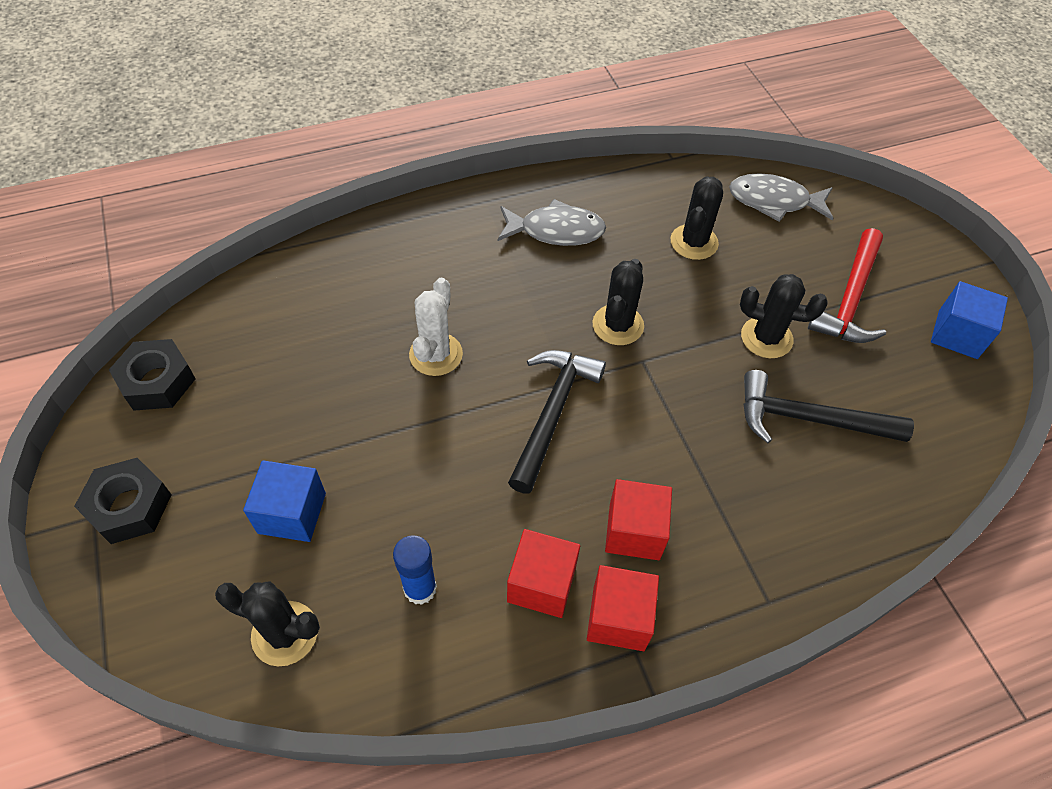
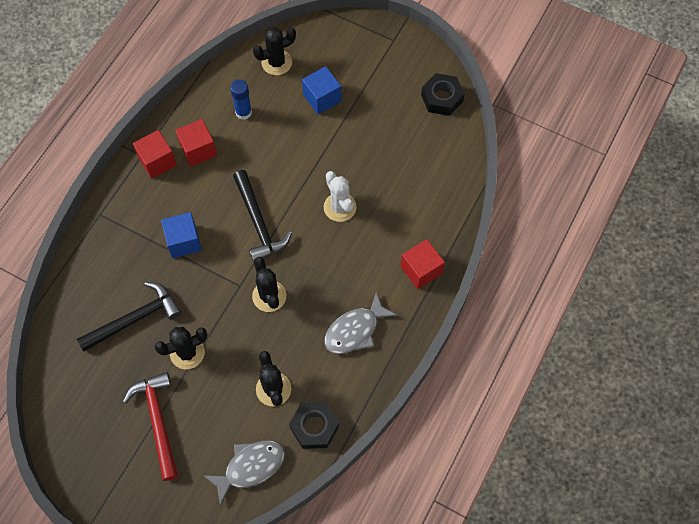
camera: 140 degrees right, 10 degrees up
(129, 506) = (385, 52): black nut -> black nut (314, 427)
(634, 531) = (177, 199): red cube -> red cube (421, 270)
(957, 334) = (83, 445): blue cube -> blue cube (183, 241)

